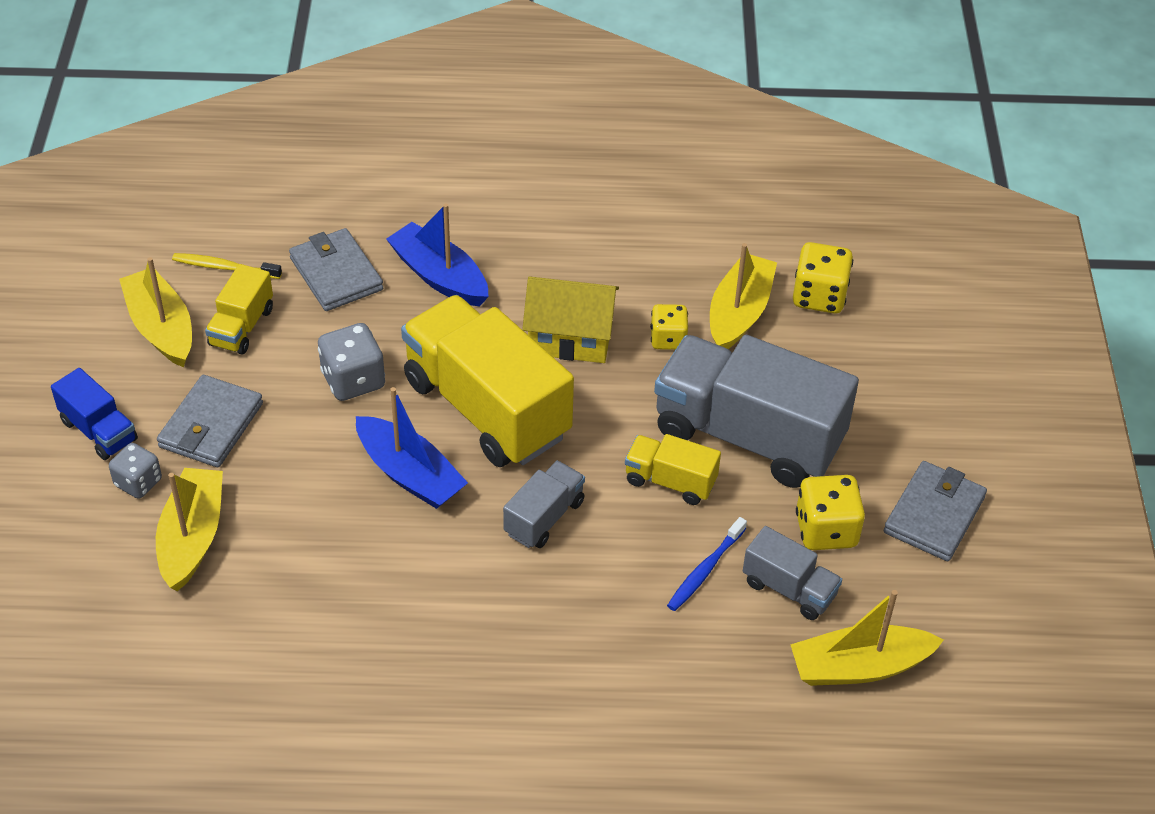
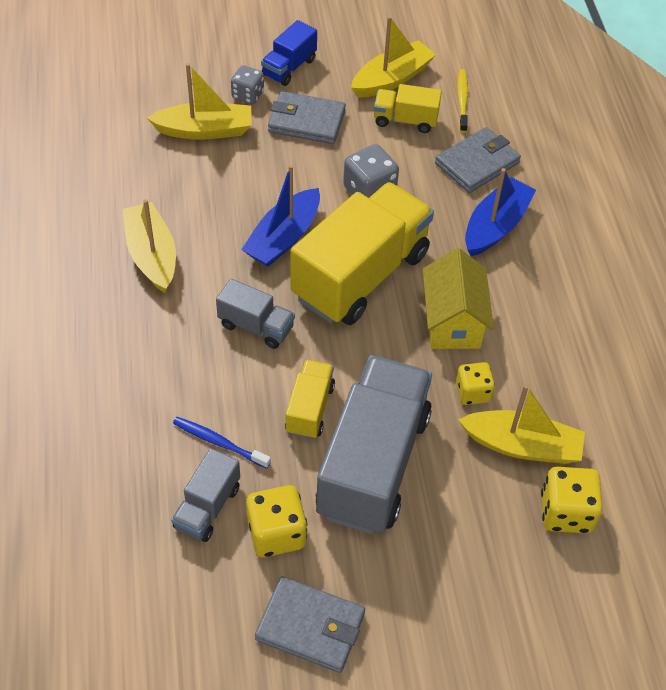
camera: 80 degrees right, 5 degrees up
(859, 667) = (130, 567): yellow boat -> yellow boat (151, 255)

